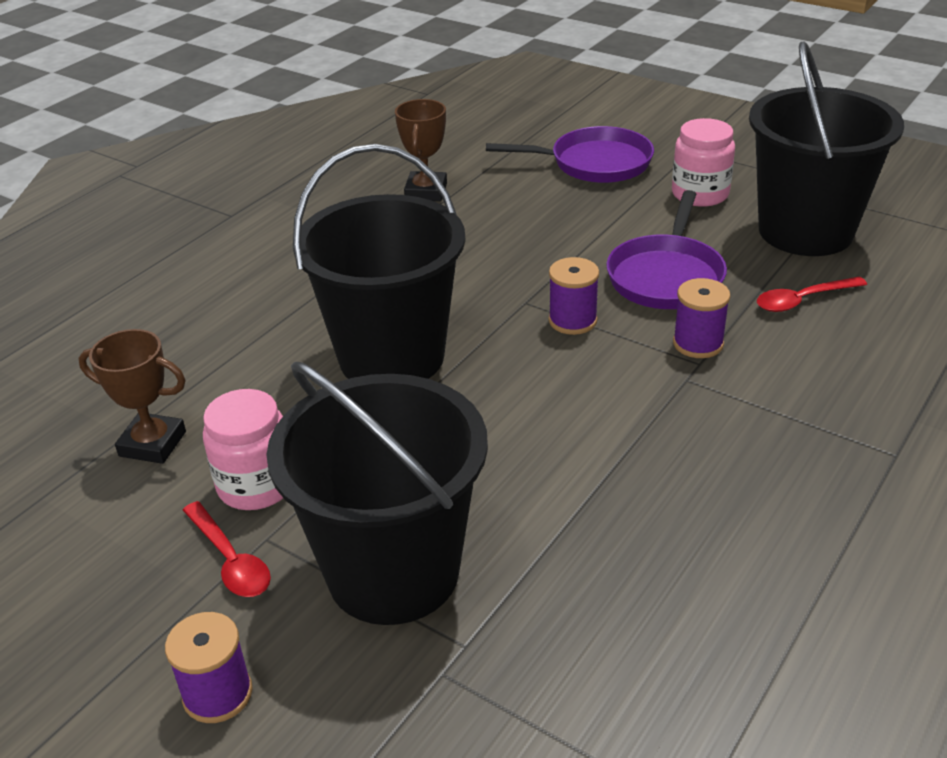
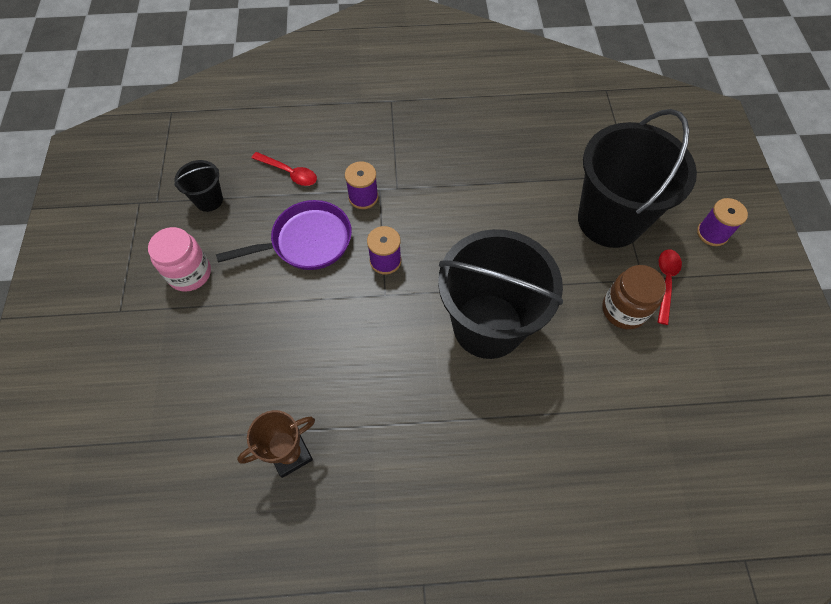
camera: 130 degrees left, 25 degrees up
(152, 444) = (651, 385): brown trophy -> none
(256, 485) = (624, 310): pink jar -> brown jar
(594, 163) = (176, 363): purple pan -> none
(805, 231) = (209, 200): black bucket -> black bucket, size x0.44

